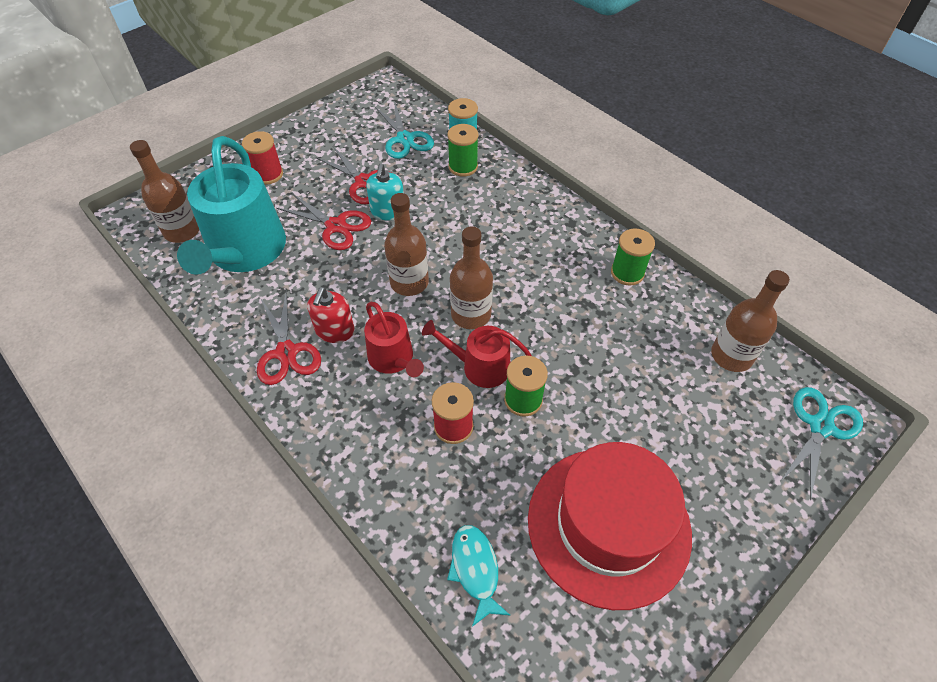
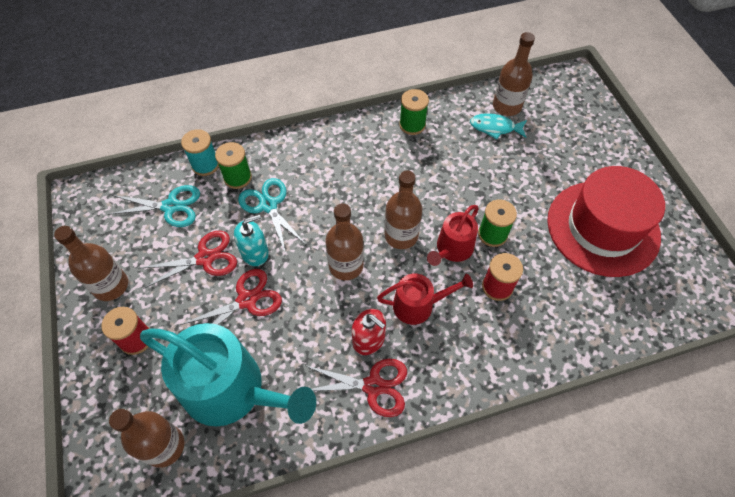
camera: 65 degrees left, 5 degrees up
(309, 139) = (111, 286): none -> brown bottle
(388, 211) = (255, 253): turquoise soap dispenser -> turquoise soap dispenser turned 60 degrees counterclockwise
(475, 569) = (611, 316): turquoise fish -> turquoise fish (495, 128)
(820, 427) = (573, 93): turquoise scissors -> turquoise scissors (268, 205)

